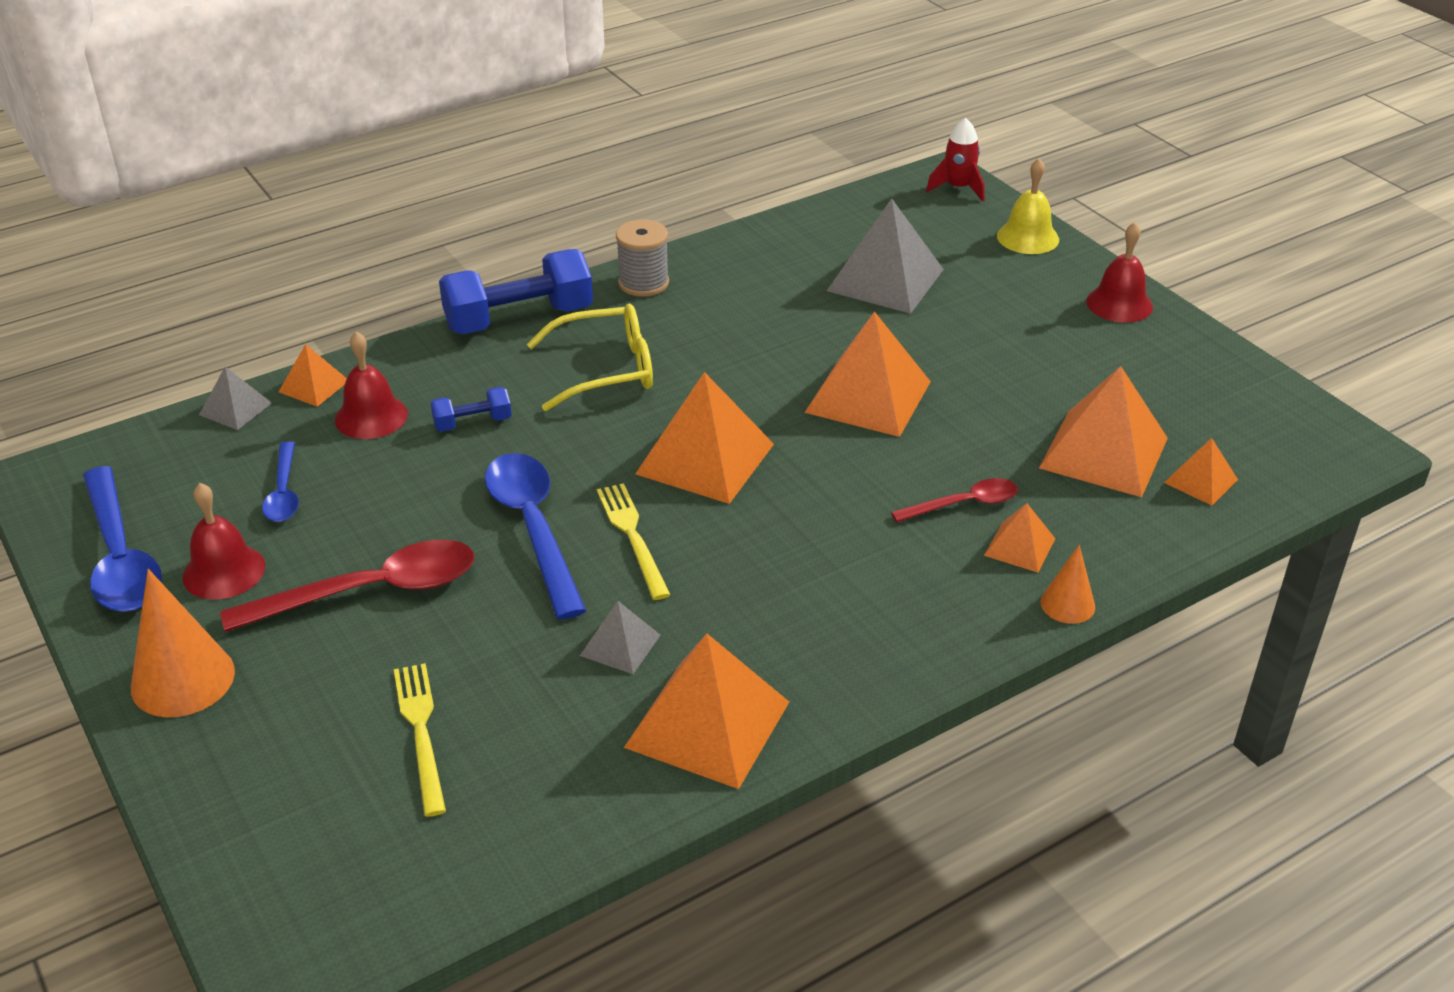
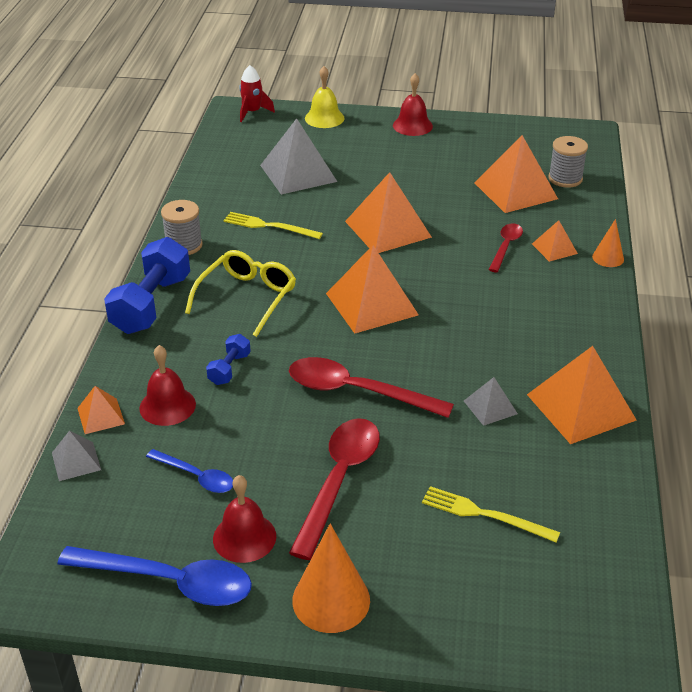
camera: 50 degrees left, 0 degrees up
(533, 529) = (357, 391): blue spoon -> red spoon
(632, 536) = (406, 360): yellow fork -> yellow fork (269, 226)
(1200, 481) = (565, 178): orange pyramid -> grey spool

